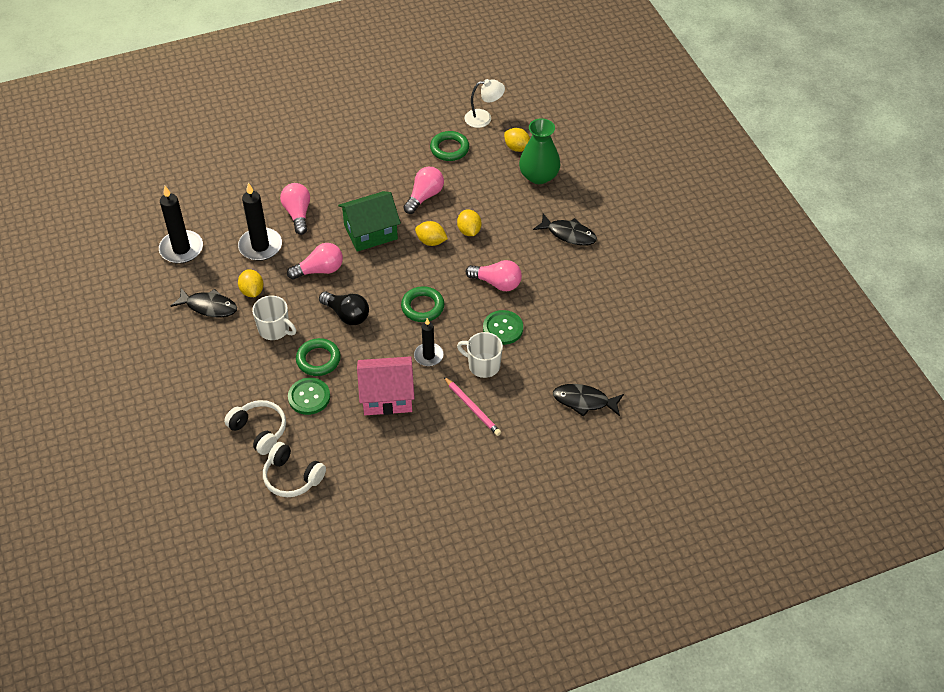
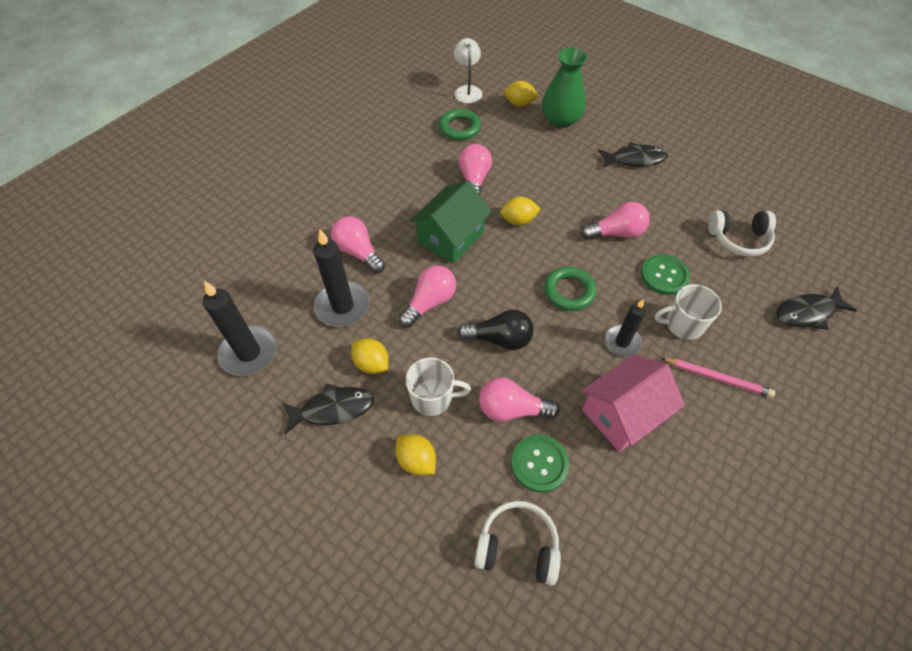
camera: 30 degrees left, 5 degrees up
(292, 477) = (609, 591): white headphones -> white headphones (738, 239)
(318, 359) = (512, 409): green ring -> pink light bulb
(469, 231) = (545, 194): yellow lemon -> yellow lemon (416, 460)
(484, 118) = (467, 90): white lamp -> white lamp turned 60 degrees counterclockwise

